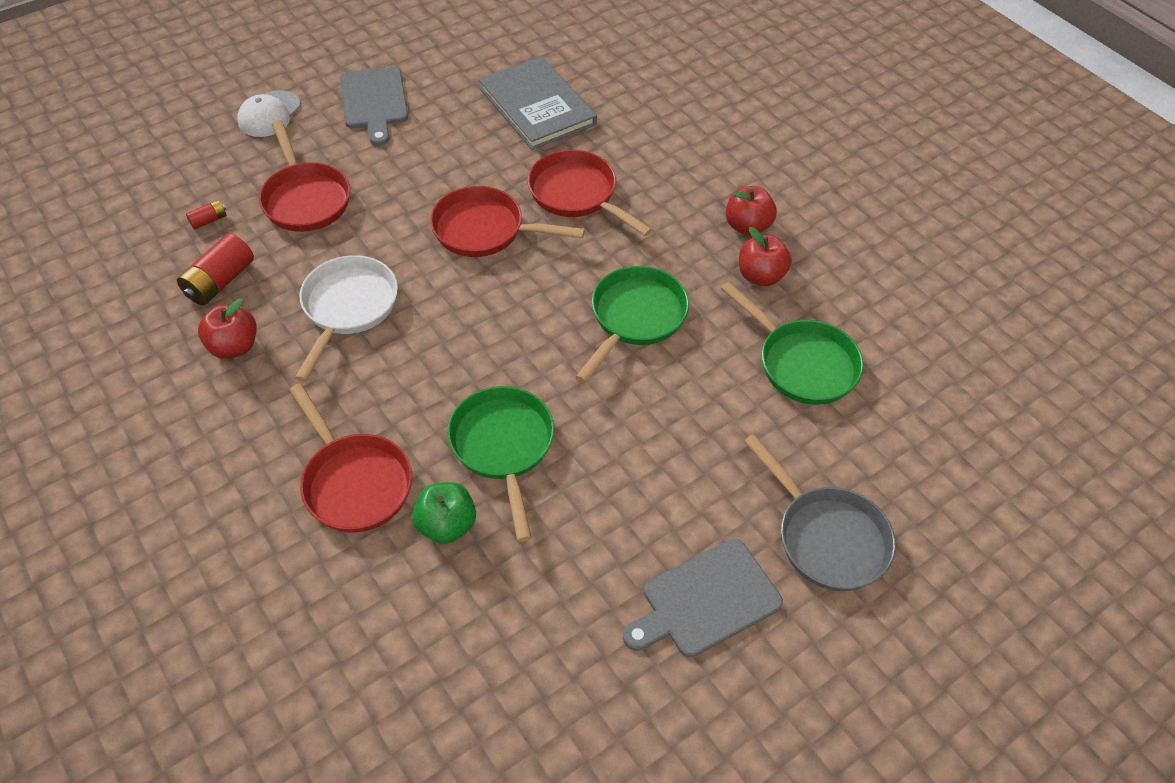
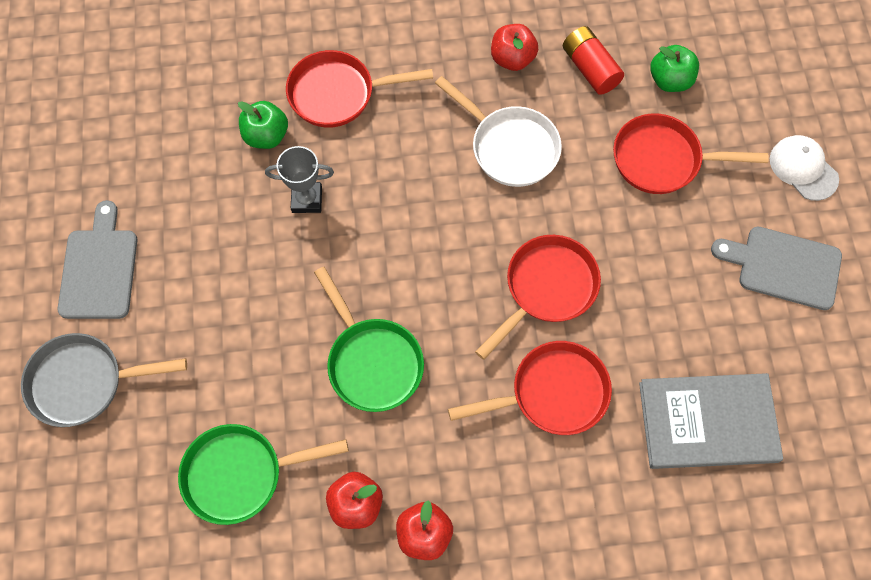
camera: 120 degrees right, 15 degrees up
(209, 220) = (670, 80): red battery -> green apple
(503, 447) = (307, 199): green pan -> grey trophy

